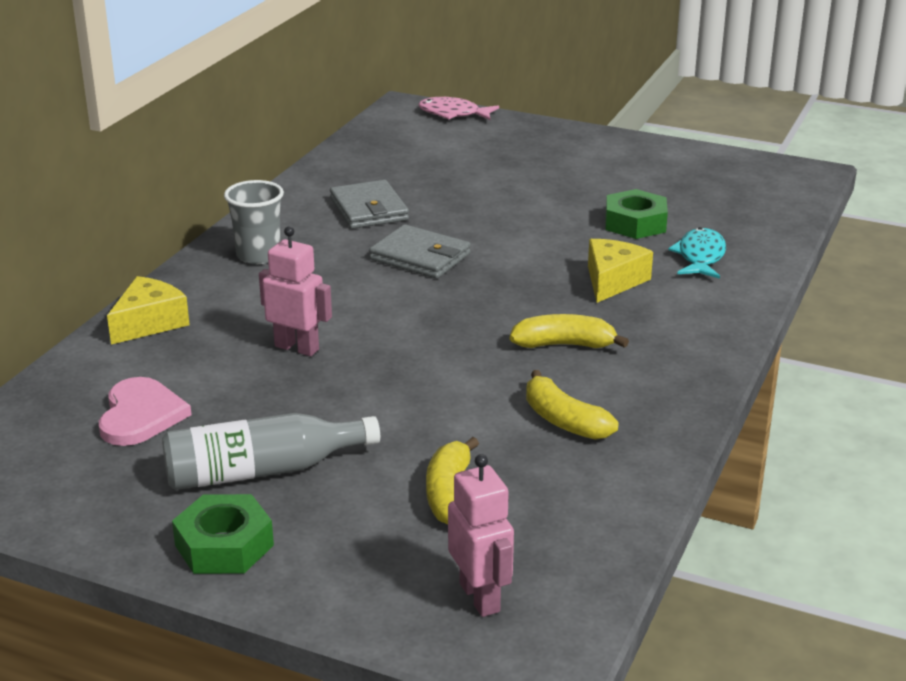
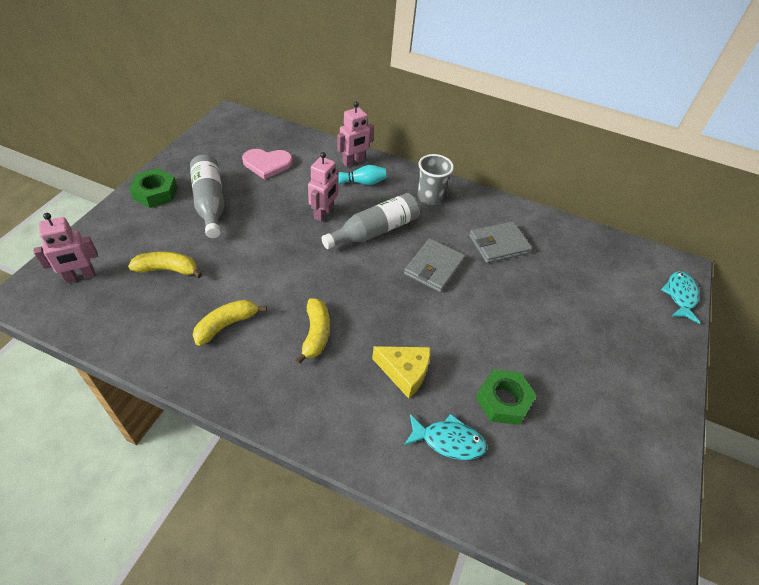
camera: 85 degrees right, 20 degrees up
(149, 323) = (353, 162): yellow cheese -> pink robot
(213, 314) = (362, 182): none -> turquoise bowling pin
(341, 301) = (375, 231): none -> grey bottle
(453, 114) = (680, 296): pink fish -> turquoise fish

